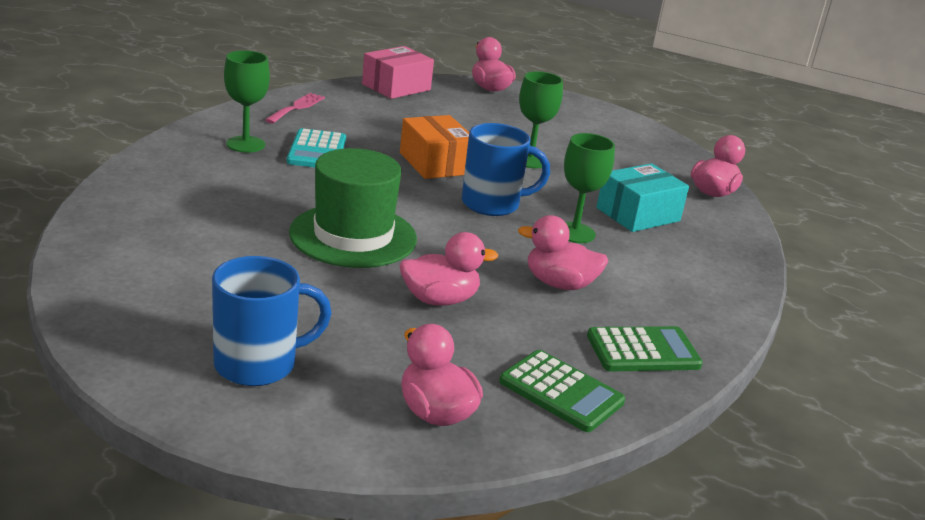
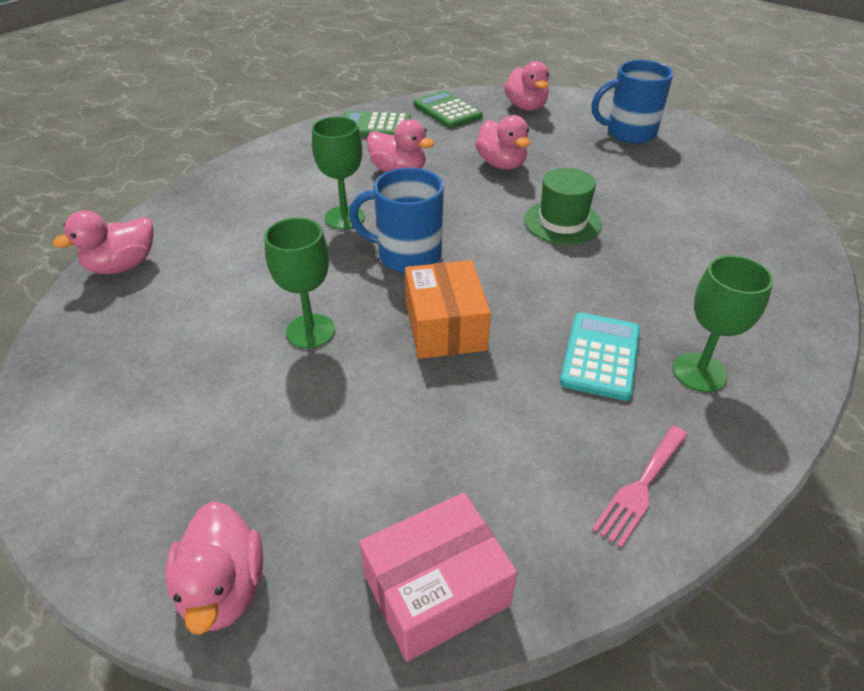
camera: 160 degrees left, 15 degrees up
(353, 236) = (562, 222): green hat -> green hat, size x0.65
(439, 299) = (501, 164): pink duck -> pink duck turned 120 degrees counterclockwise
(638, 214) = (254, 237): turquoise box -> none

